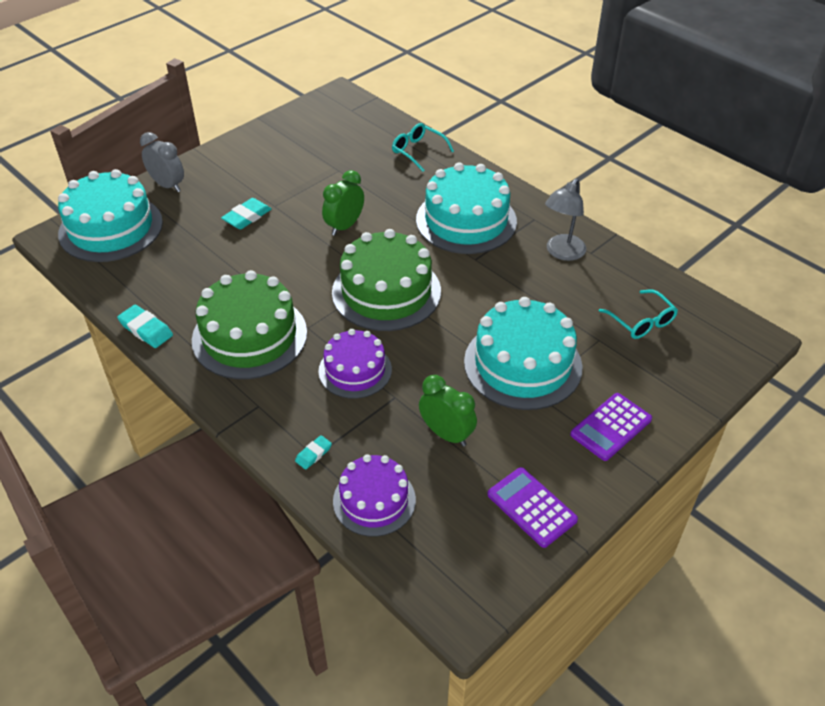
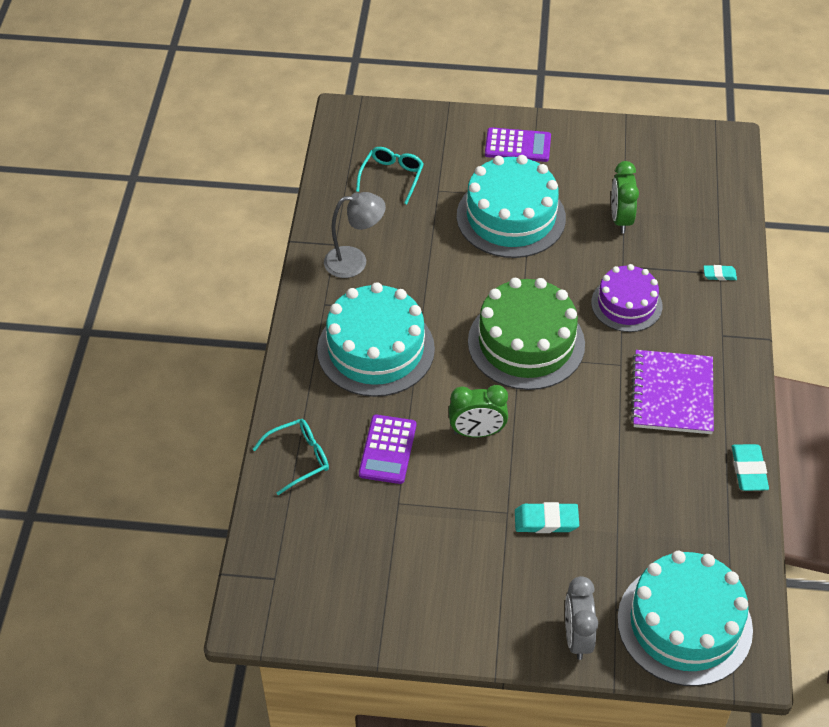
camera: 130 degrees left, 5 degrees up
(249, 336) = (672, 394): green cake -> purple notebook
(374, 500) = (712, 221): purple cake -> none
(418, 151) = (299, 458): turquoise glasses -> turquoise glasses turned 120 degrees counterclockwise
(531, 507) = (626, 149): purple calculator -> purple calculator (387, 450)

